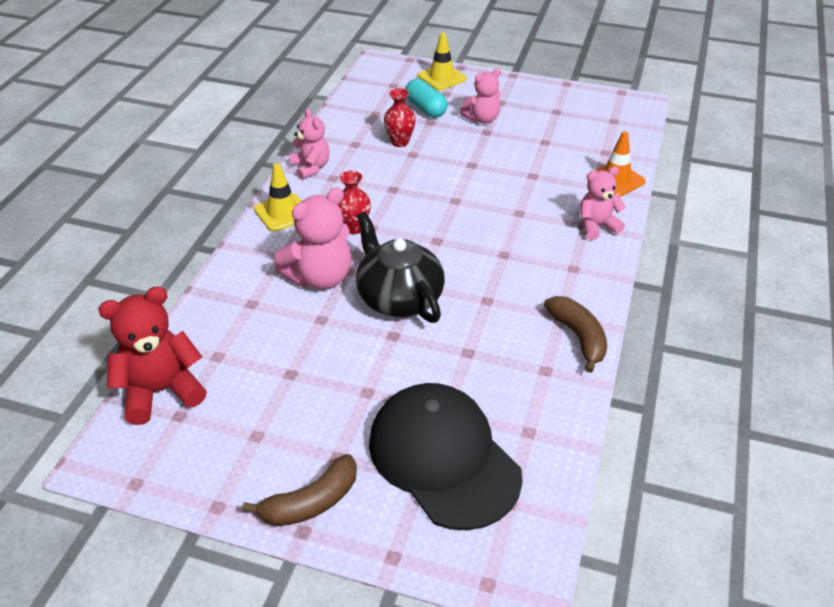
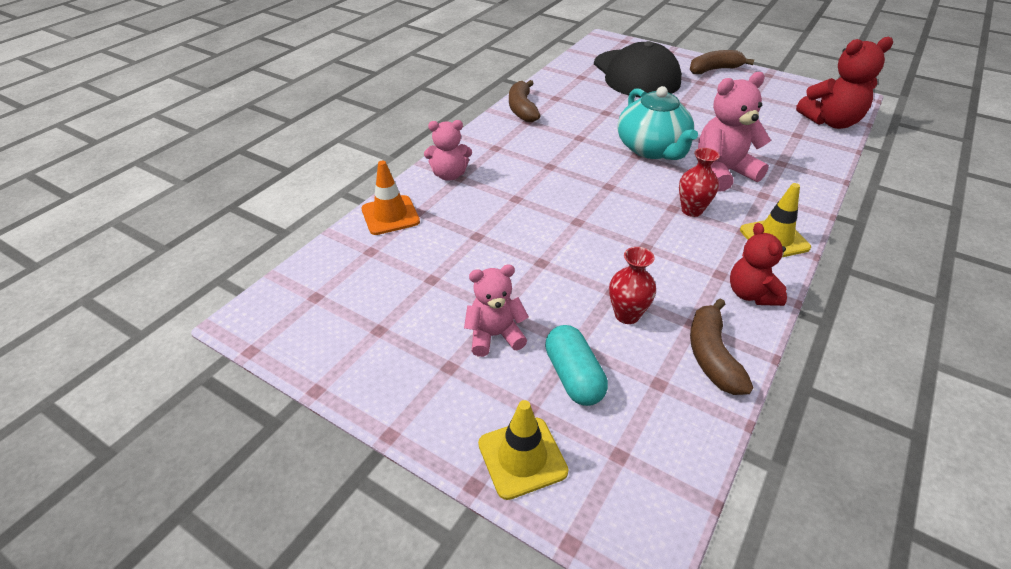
camera: 165 degrees left, 0 degrees up
(311, 168) = (751, 294): pink teddy bear -> red teddy bear
(342, 129) = (712, 356): none -> brown banana
(399, 297) = (652, 149): black teapot -> turquoise teapot

